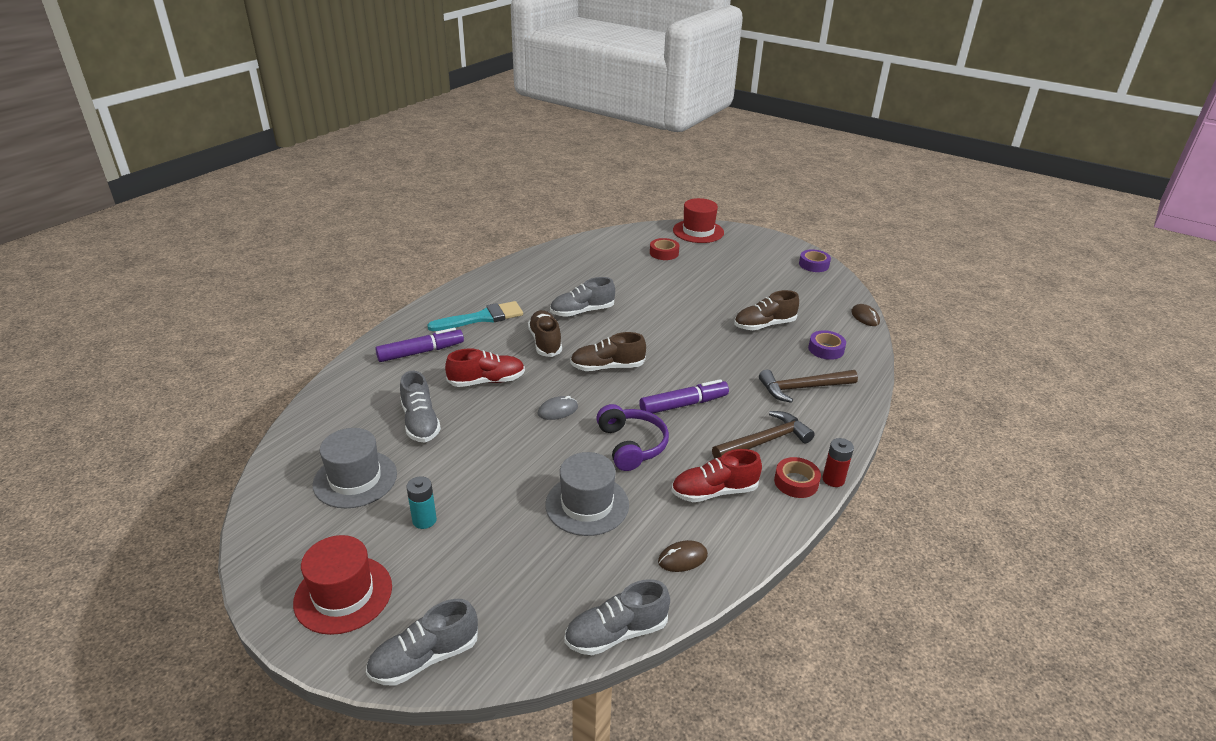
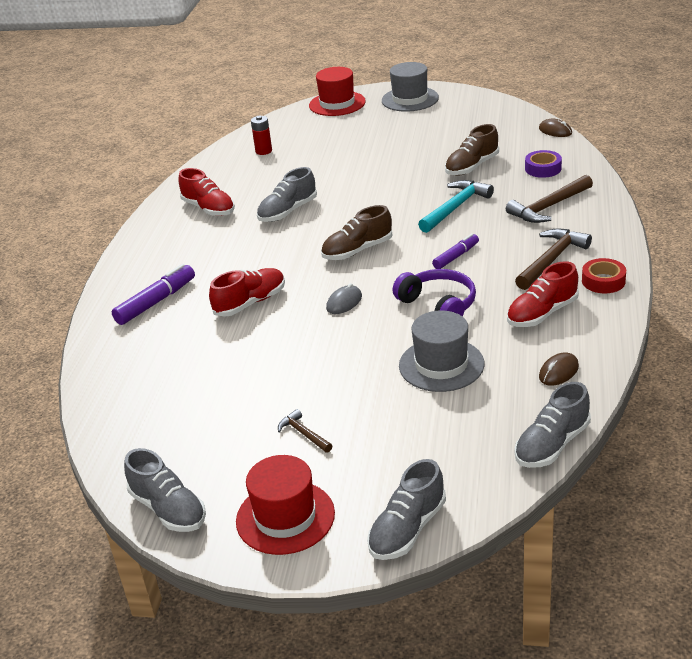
camera: 20 degrees left, 0 degrees up
(355, 479) = (201, 429): grey hat -> grey hat (410, 99)
(420, 422) = (218, 360): grey shoe -> grey shoe (168, 509)
(424, 520) = (303, 434): turquoise battery -> brown hammer
(482, 318) = (190, 251): turquoise brush -> none
(526, 287) = (208, 209): none -> red shoe
(545, 342) = (276, 250): brown shoe -> none
(664, 253) = (321, 134): red tape -> none
(683, 404) = (456, 256): purple marker -> purple marker, size x0.64
(720, 358) = (455, 207): none -> turquoise hammer
(814, 265) = (473, 100): purple tape -> none
(833, 479) = (631, 268): red battery -> red battery (263, 151)

